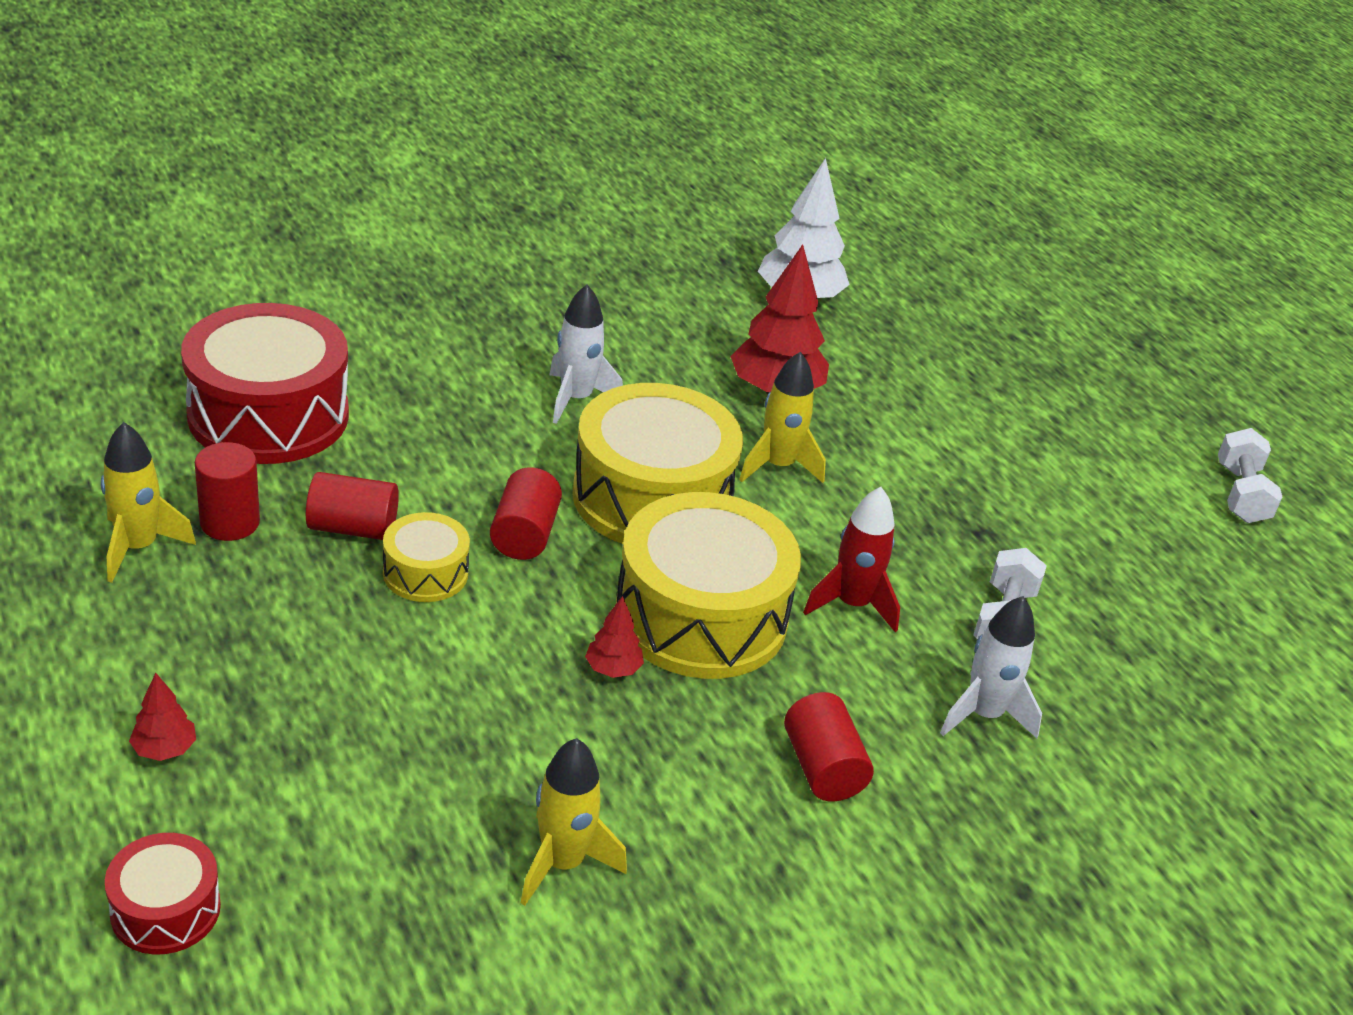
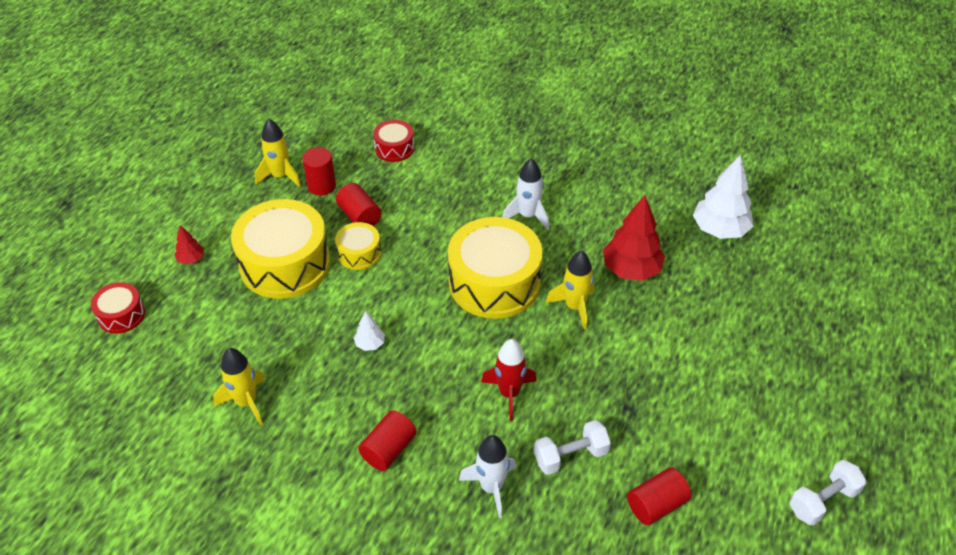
camera: 55 degrees right, 10 degrees up
(268, 415) = (394, 148): red drum -> red drum, size x0.49
(524, 534) = (418, 263): red cylinder -> red cylinder (656, 505)
(613, 669) = (370, 344): red tree -> white tree
(701, 616) = (436, 349): yellow drum -> yellow drum (285, 264)

